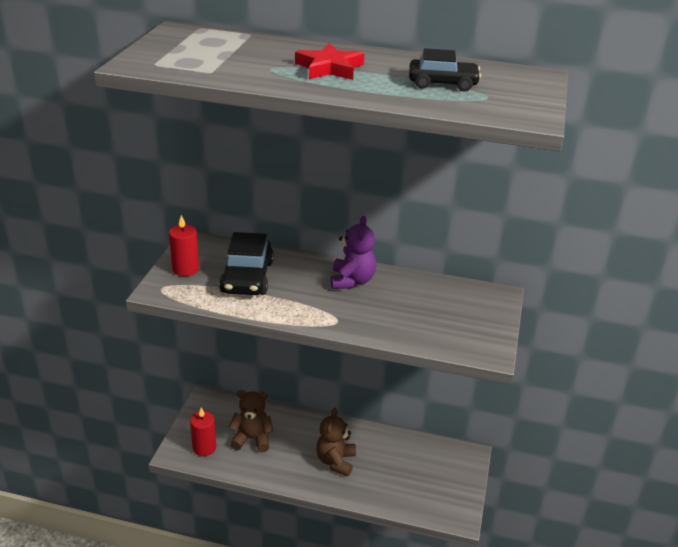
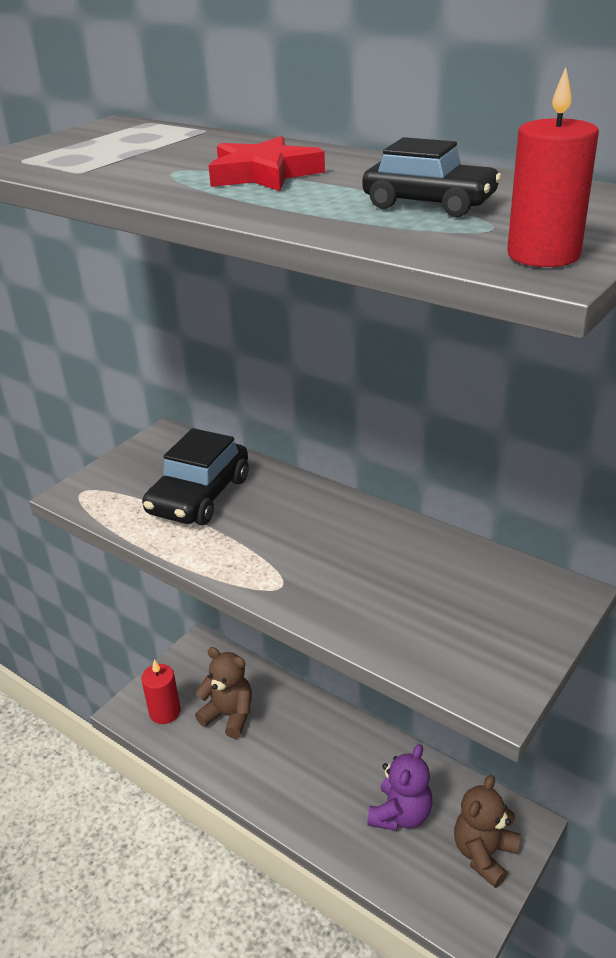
camera: 25 degrees right, 0 degrees up
(185, 269) = (129, 471): red candle -> red candle (543, 255)
(335, 461) = (323, 779): brown teddy bear -> brown teddy bear (484, 853)
(352, 281) = (341, 527): purple teddy bear -> purple teddy bear (400, 814)

